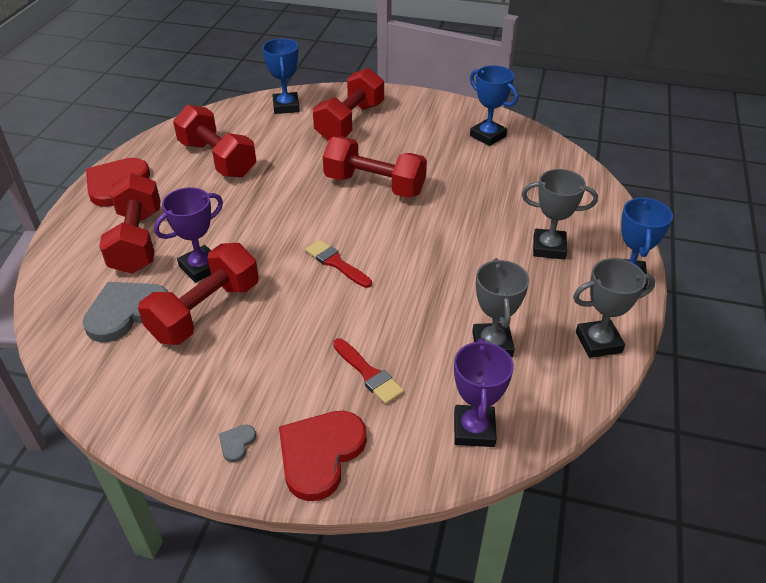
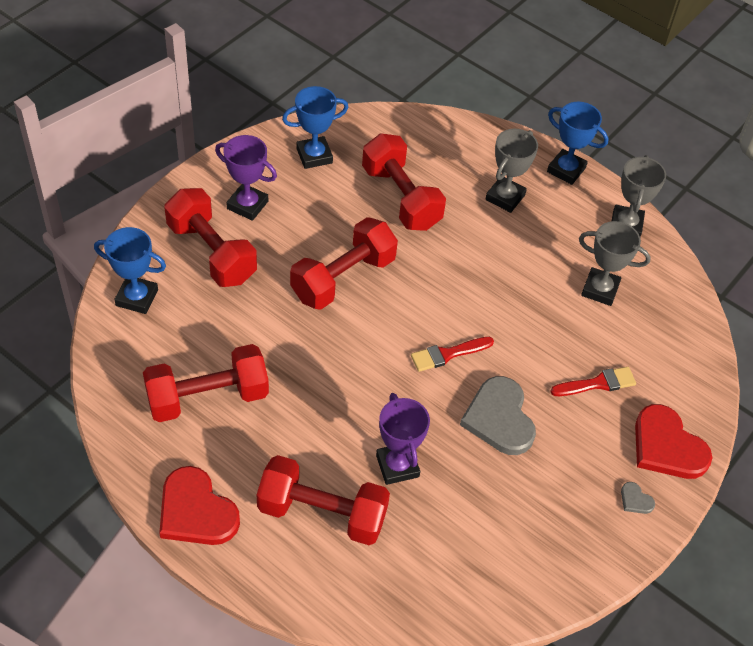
camera: 70 degrees left, 10 degrees up
(126, 312) = (434, 547): grey heart -> grey heart (499, 418)
(205, 311) = (465, 480): red dumbbell -> red dumbbell (401, 198)
(474, 429) = (679, 341): purple trophy -> purple trophy (247, 205)

